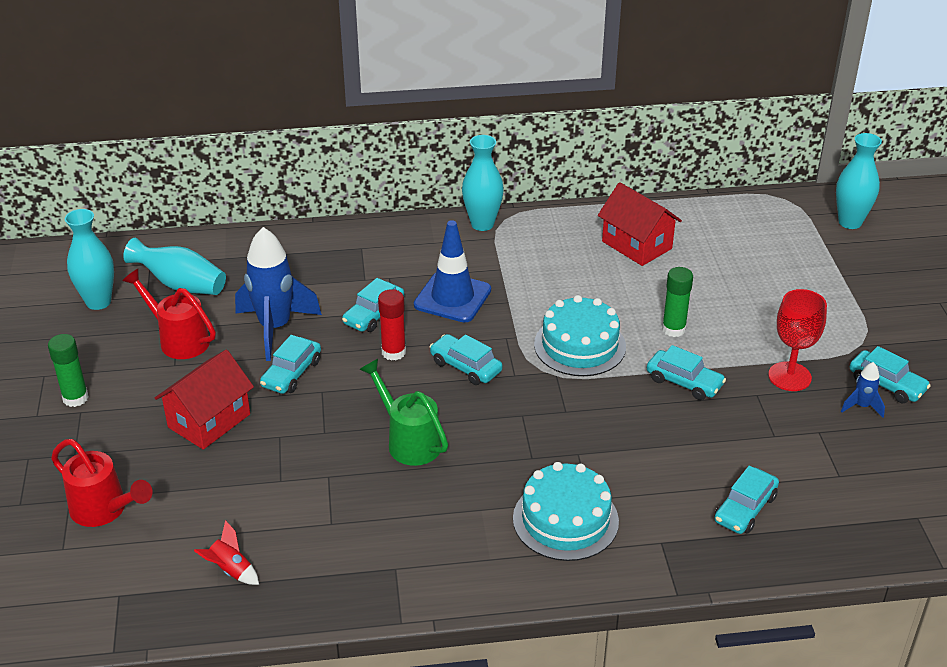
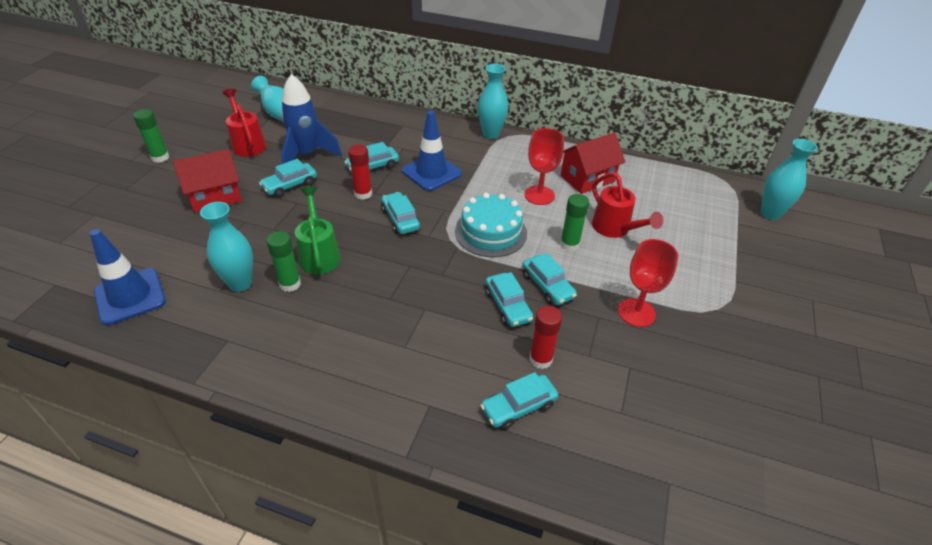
camera: 25 degrees right, 5 degrees up
(98, 302) = (227, 110): turquoise vase -> turquoise vase (240, 283)
(104, 510) = (104, 228): red watering can -> red watering can (614, 229)
(230, 570) = (130, 296): red rocket -> blue traffic cone
(407, 485) = (290, 284): none -> green glue stick
(565, 520) = (373, 355): turquoise cake -> none
(599, 283) = (539, 195): none -> red goblet
(637, 245) = (587, 179): red house -> red house turned 75 degrees clockwise
(732, 457) = (540, 359): none -> red glue stick
(862, 406) = (683, 360): blue rocket -> none
(886, 384) = (718, 350): turquoise car -> turquoise car (508, 306)

